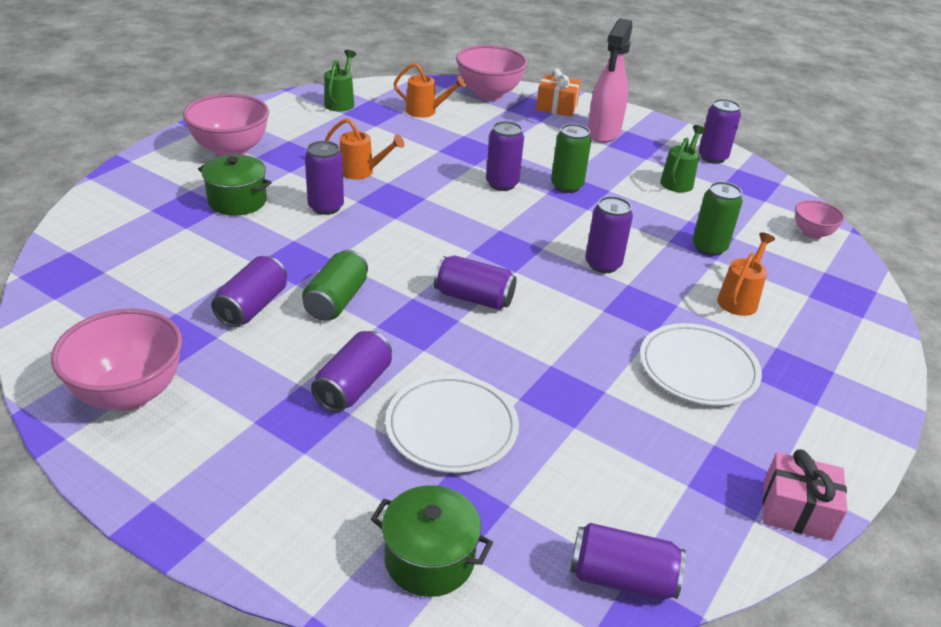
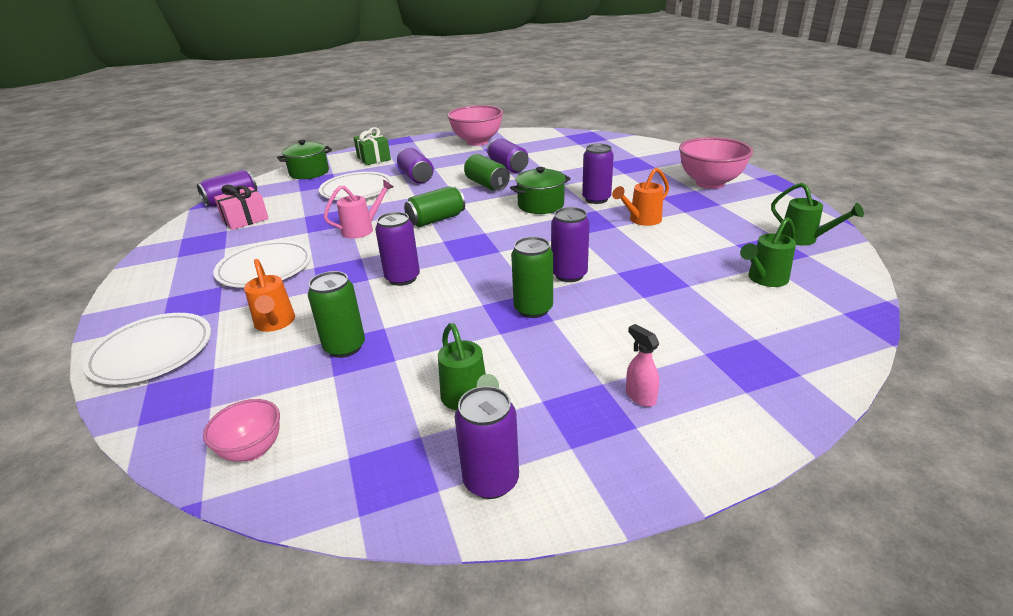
camera: 130 degrees right, 5 degrees down
(237, 201) = (629, 177): green pot -> green pot (540, 205)
(296, 502) = (373, 158): none -> green gift
(425, 111) = (764, 279): orange watering can -> green watering can
(474, 298) = (436, 220): purple can -> green can
(489, 94) = (813, 341): pink bowl -> none
(552, 345) = (362, 229): none -> pink watering can
(556, 107) = (750, 389): orange gift -> none
(603, 133) = (640, 396): pink spray bottle -> pink spray bottle, size x0.44
(796, 510) = (159, 251): pink gift -> pink gift (245, 219)
(851, 343) = (152, 352): none -> white plate

